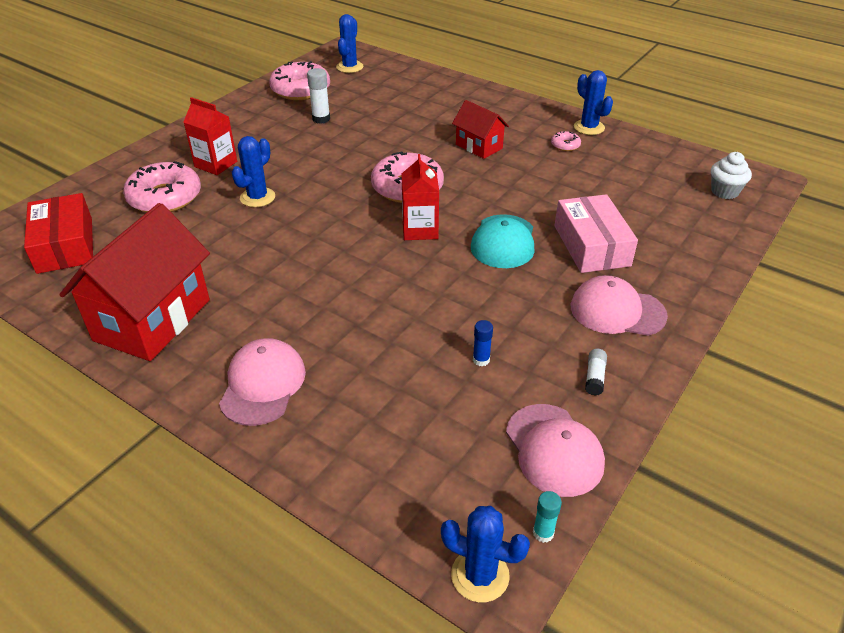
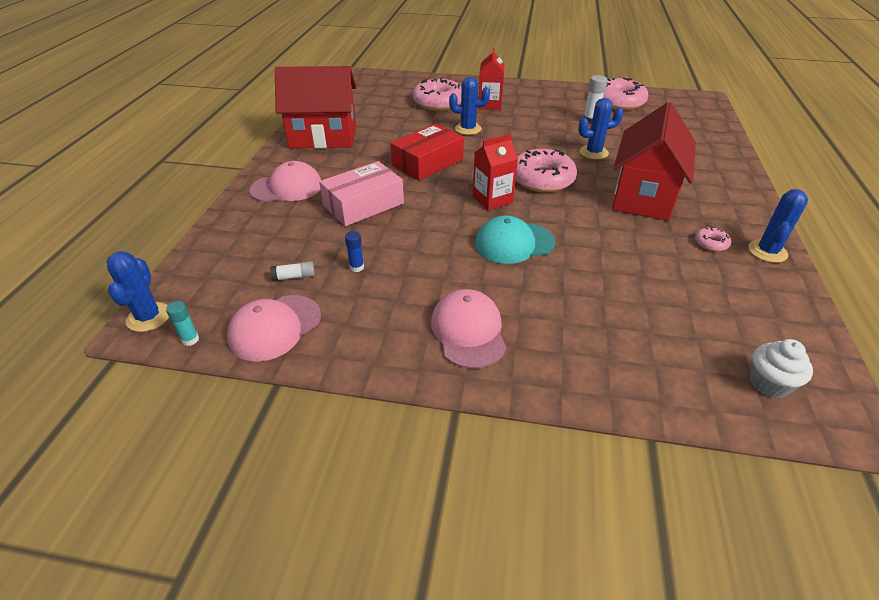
camera: 65 degrees right, 0 degrees up
(65, 245) = (369, 93): red box -> red box (427, 162)
(349, 67) = (681, 109): blue cactus -> blue cactus (593, 152)
(479, 146) = (643, 196): red house -> red house, size x1.88
(591, 245) = (556, 295): pink box -> pink box (363, 204)
(594, 377) = (369, 334): white glue stick -> white glue stick (294, 277)

